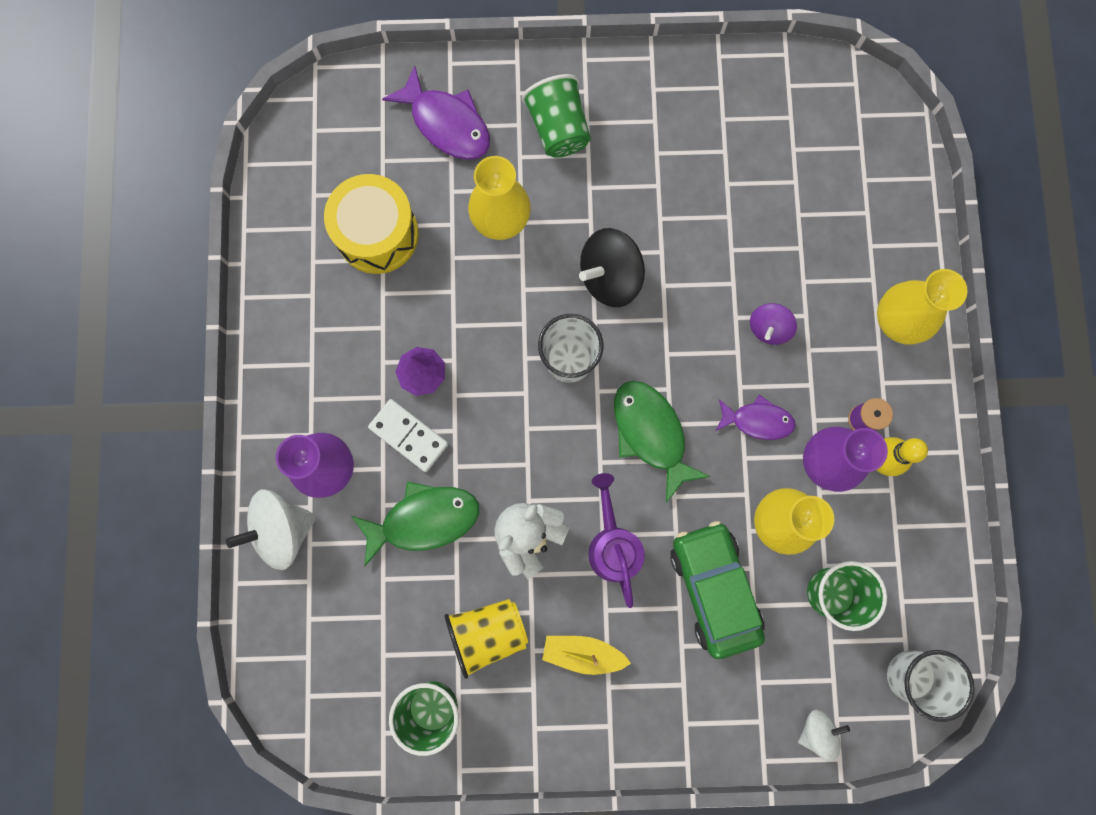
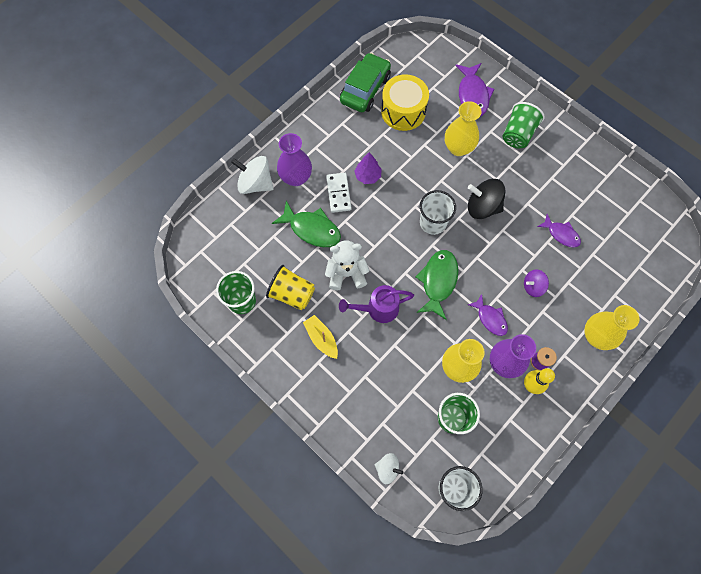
camera: 45 degrees right, 10 degrees down
(613, 544) = (377, 309): purple watering can -> purple watering can turned 135 degrees counterclockwise
(714, 589) = (402, 367): green car -> green car (365, 89)
(738, 223) = (561, 234): none -> purple fish

